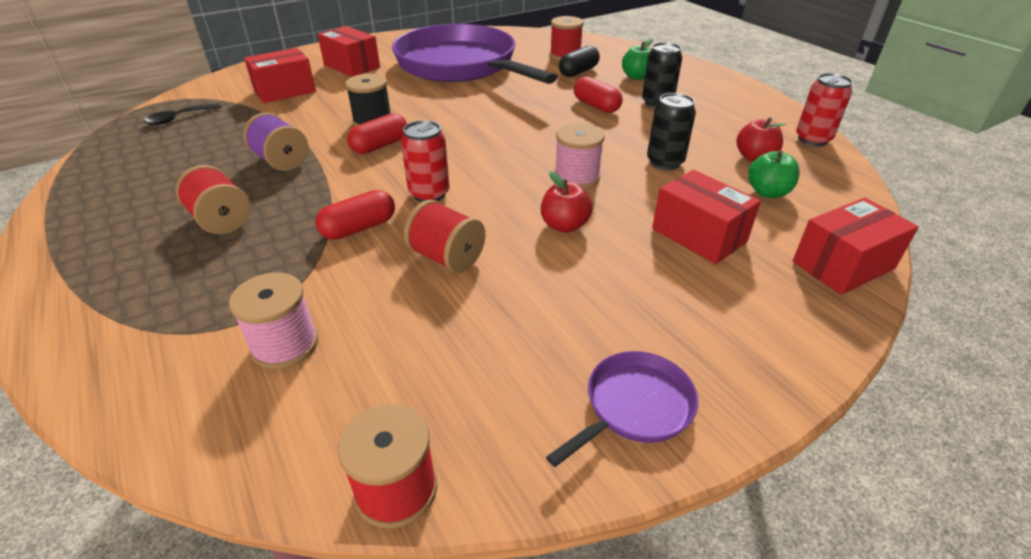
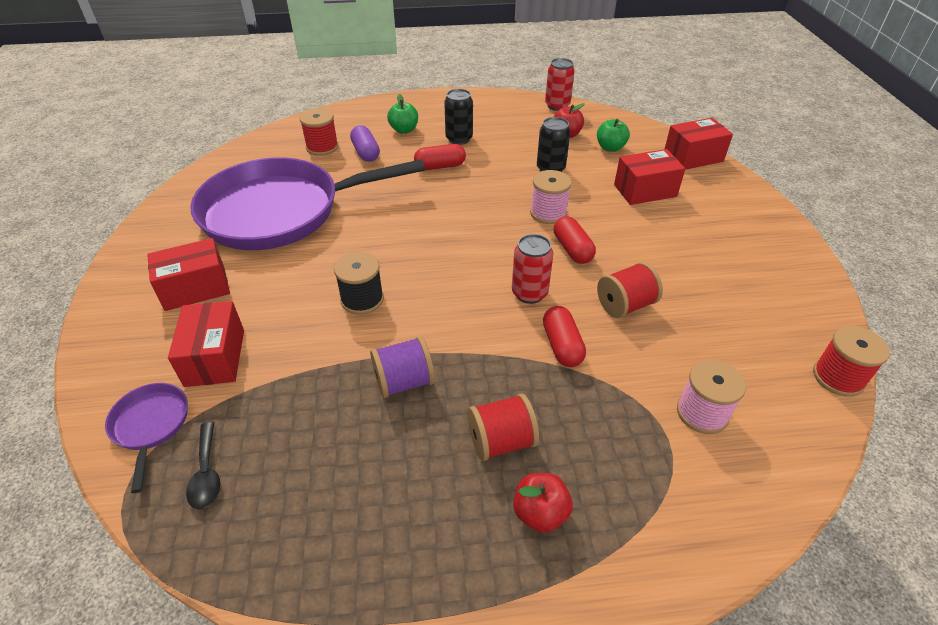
camera: 65 degrees left, 5 degrees up
(380, 146) = (421, 305): red capsule -> red capsule (572, 249)
(564, 225) = (609, 239): red apple -> red apple (540, 513)
(578, 72) = (366, 152): black capsule -> purple capsule
(634, 407) = (788, 270): purple pan -> purple pan (151, 425)
(843, 265) = (693, 157): red box -> red box turned 75 degrees clockwise

